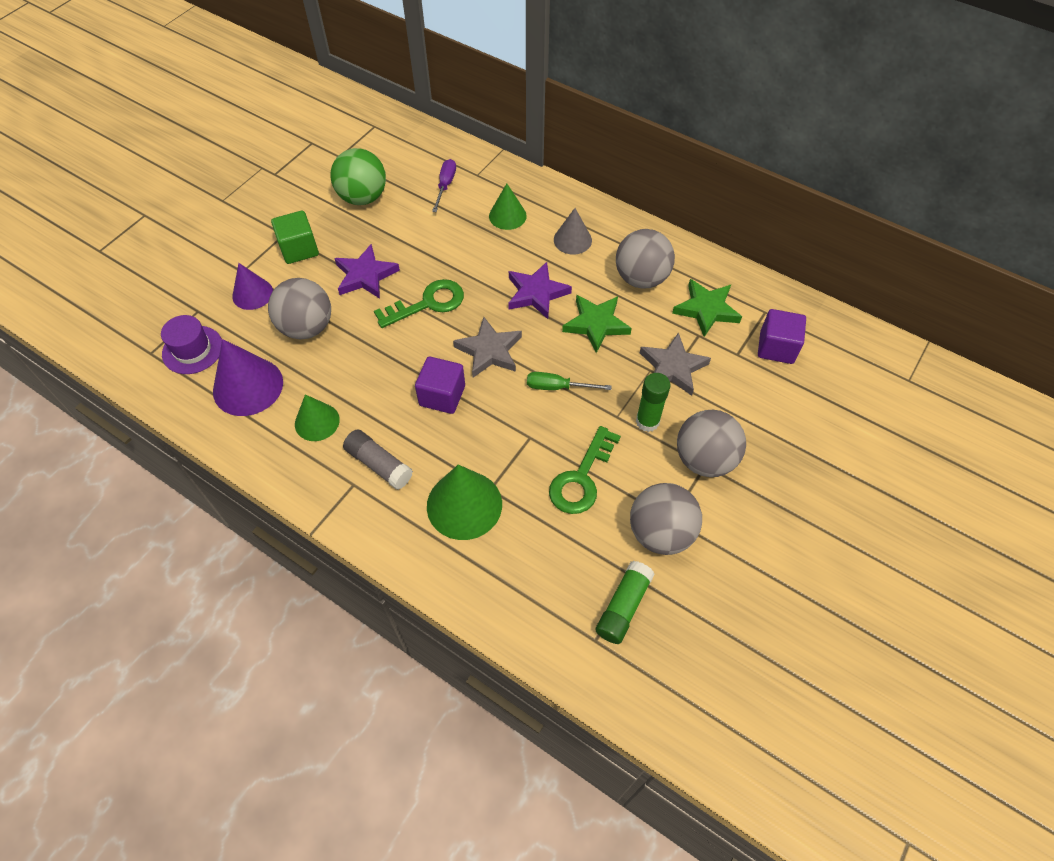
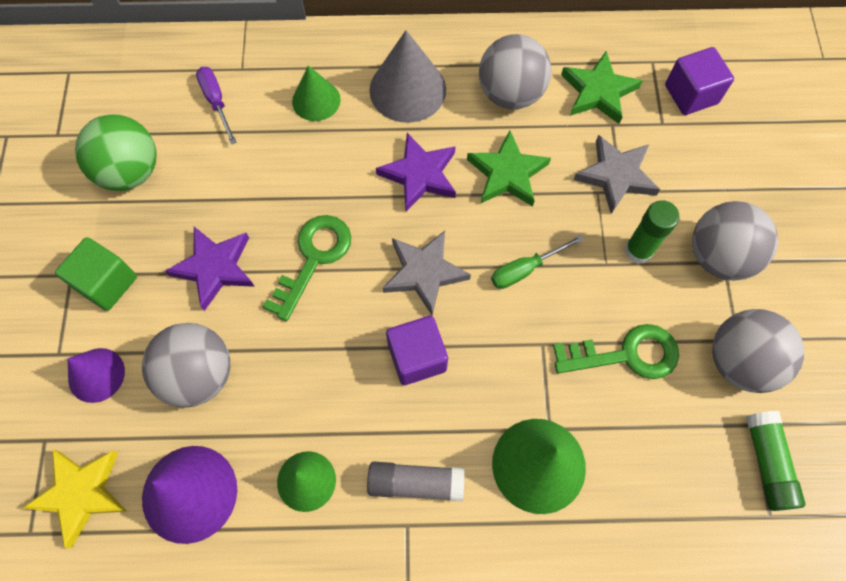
camera: 35 degrees left, 10 degrees up
(192, 350) = (81, 494): purple hat -> yellow star
(572, 240) = (407, 89): grey cone -> grey cone, size x1.60
(581, 478) = (626, 354): green key -> green key turned 90 degrees counterclockwise

